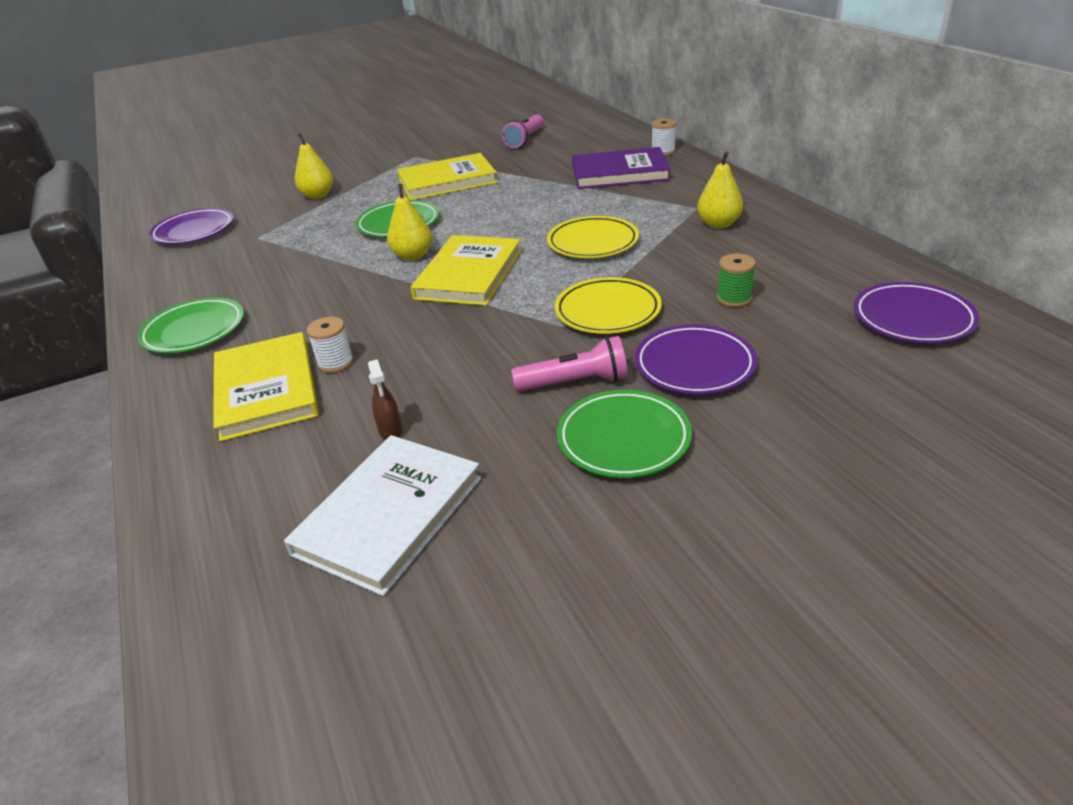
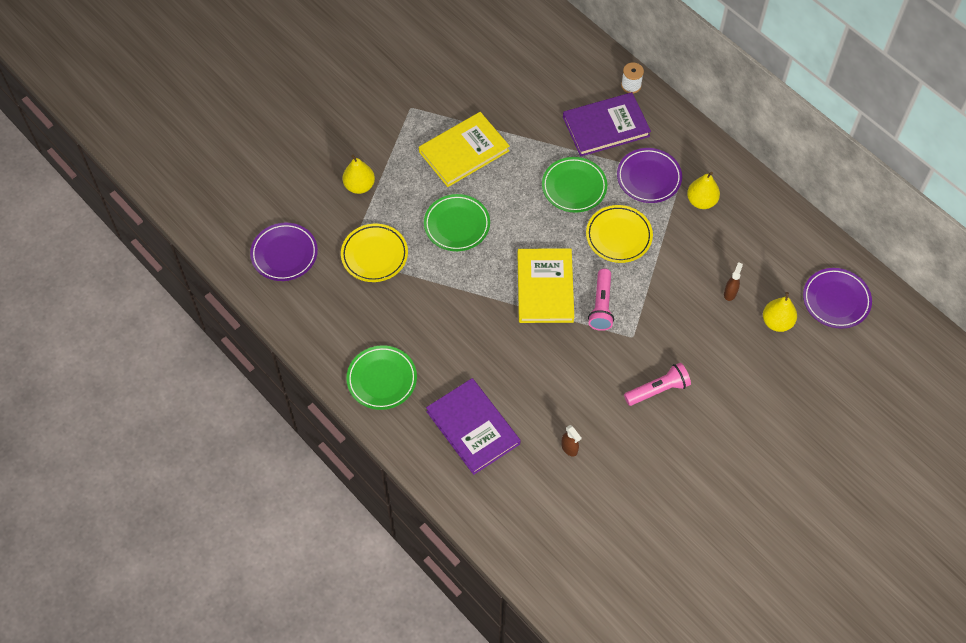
camera: 20 degrees left, 25 degrees up
(266, 389) = (473, 427): yellow book -> purple book
(335, 363) = (502, 396): white spool -> none
(389, 515) = (599, 506): white book -> none
(413, 256) = (492, 269): yellow pear -> yellow pear (777, 322)
(525, 140) = (501, 68): pink flashlight -> pink flashlight (601, 306)
(607, 311) = (655, 318): yellow plate -> yellow plate (374, 255)
(623, 439) = (699, 431): green plate -> green plate (574, 187)
(694, 365) = (721, 363): purple plate -> purple plate (648, 178)
(734, 298) = (730, 293): green spool -> brown spray bottle

